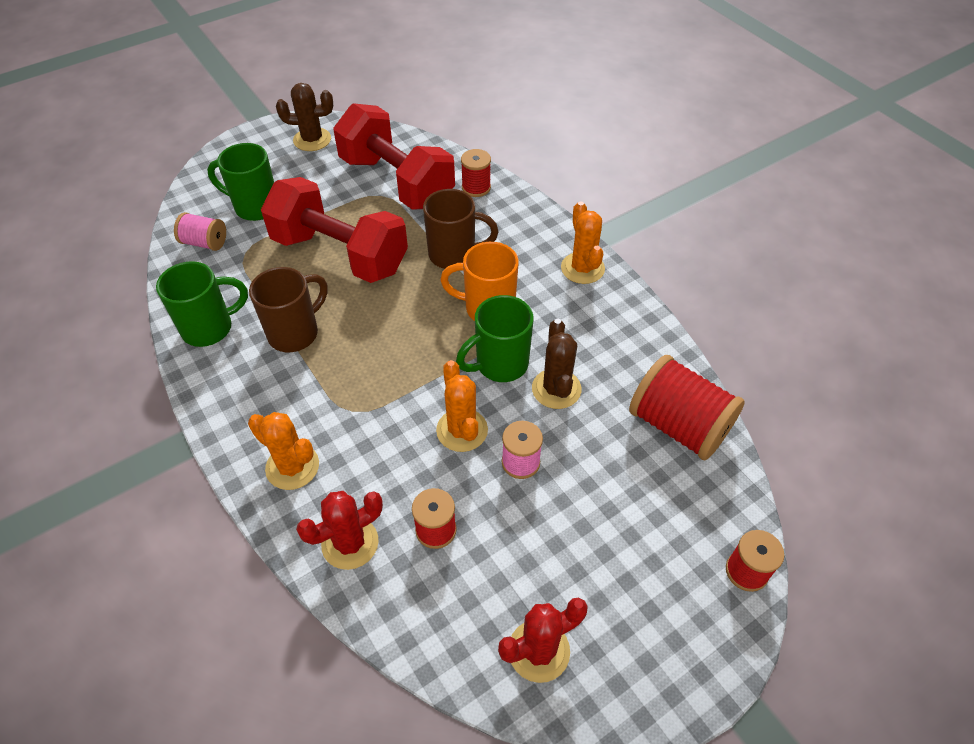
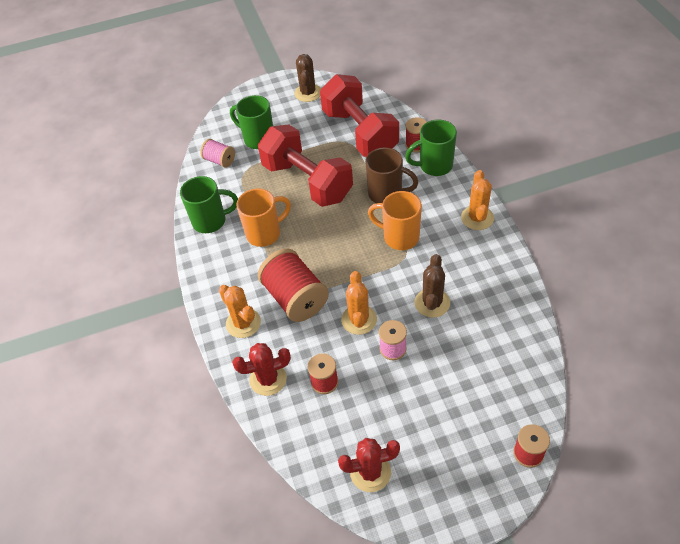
camera: 20 degrees right, 0 degrees up
(295, 333) = (265, 233): brown mug -> orange mug
(312, 140) = (308, 93): brown cactus -> brown cactus turned 75 degrees clockwise
(500, 364) = (397, 279): green mug -> green mug (434, 166)
(678, 425) = (512, 344): red spool -> red spool (295, 298)

